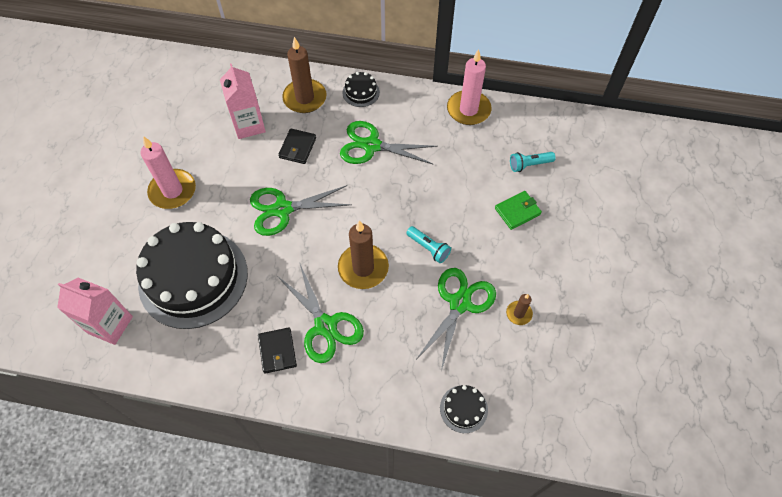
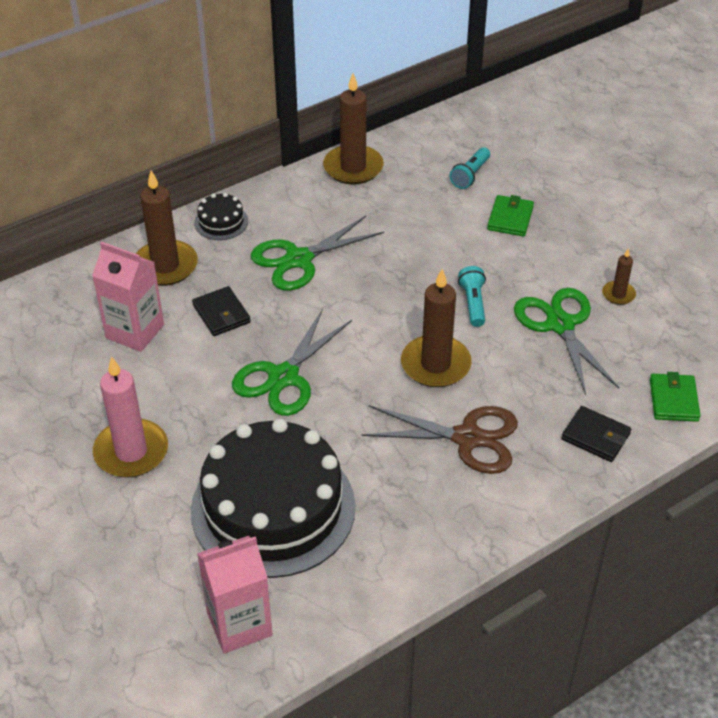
camera: 45 degrees left, 15 degrees down
(277, 351) = (452, 496): black wallet -> black wallet (595, 436)
(325, 326) = (467, 438): green scissors -> brown scissors
(428, 248) = (473, 303): turquoise flashlight -> turquoise flashlight turned 90 degrees counterclockwise
(463, 409) = (673, 400): black cake -> green wallet
(468, 110) = (353, 168): pink candle -> brown candle

